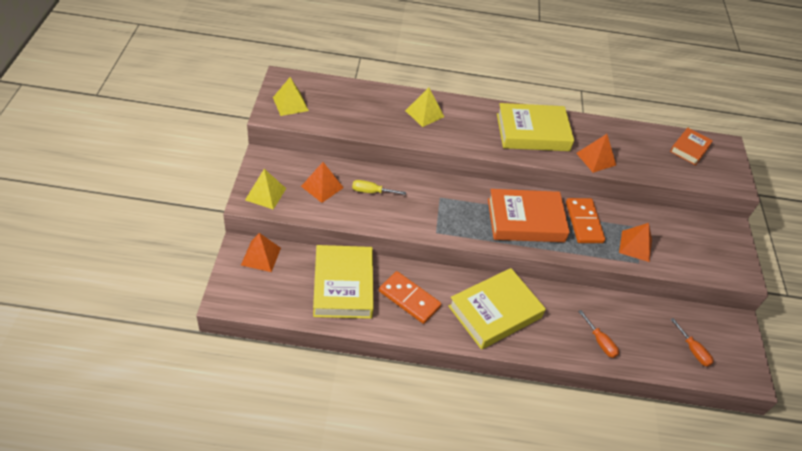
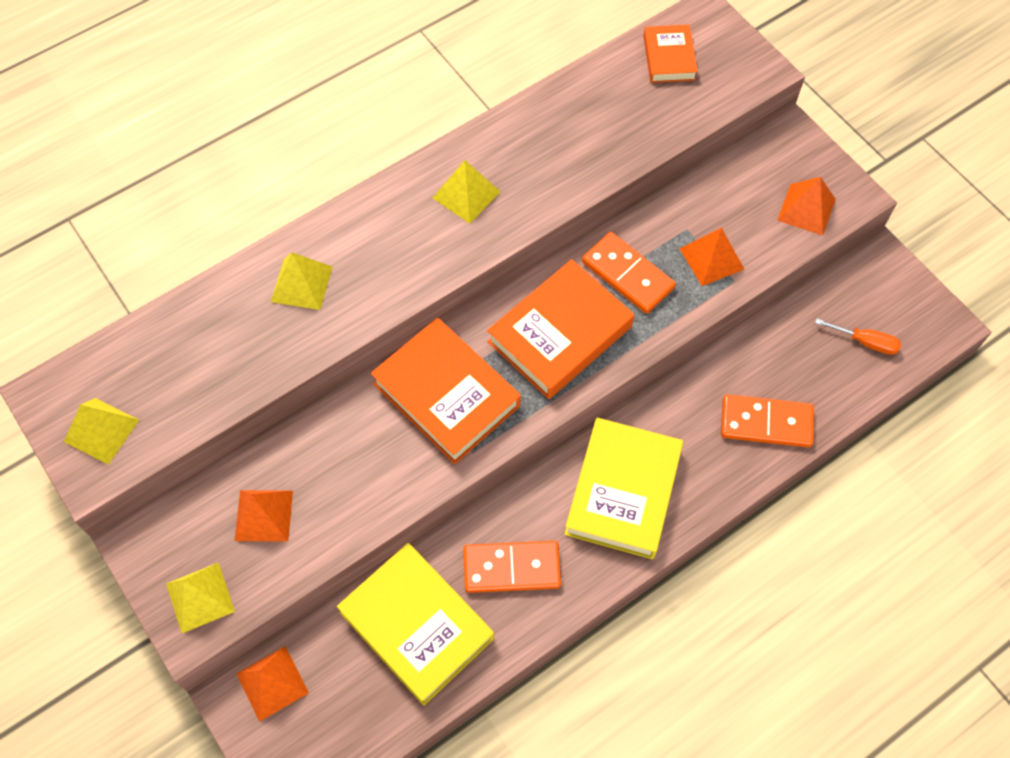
camera: 35 degrees left, 15 degrees up
(371, 192) = (335, 463): yellow screwdriver -> none
(447, 204) = (447, 394): none -> orange book
(532, 132) = (466, 194): yellow book -> yellow pyramid
(596, 159) = (577, 172): orange pyramid -> orange pyramid (806, 209)
(600, 342) = (766, 423): orange screwdriver -> orange domino

